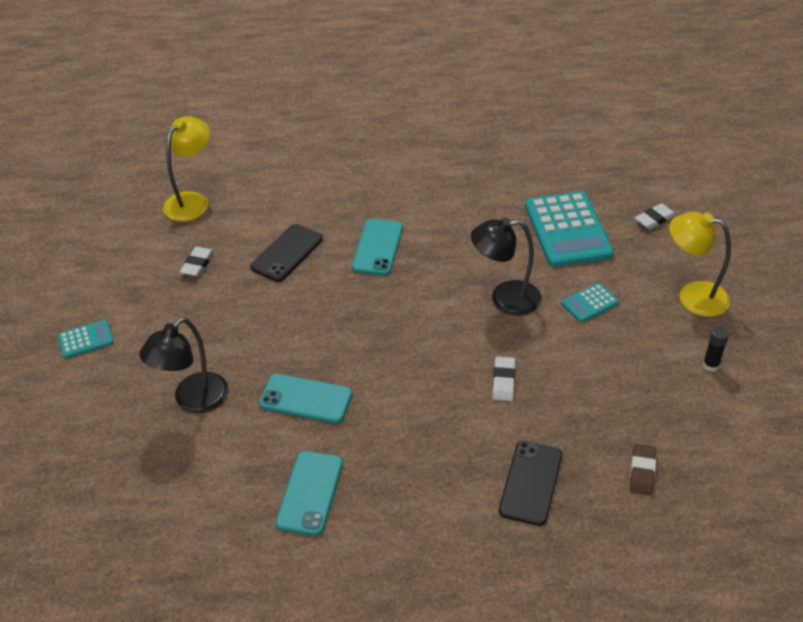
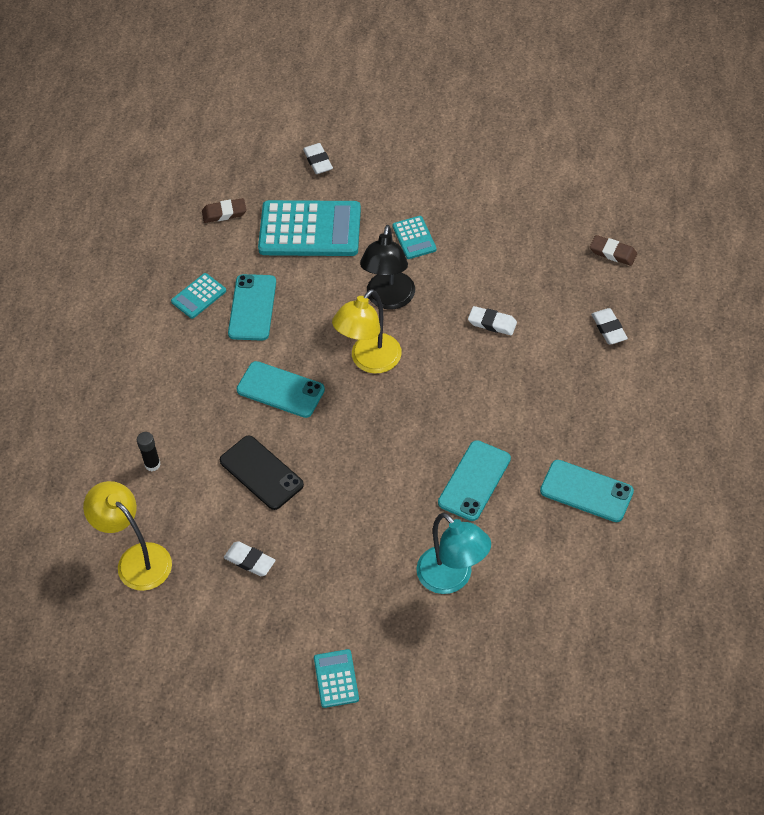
camera: 75 degrees left, 10 degrees up
(193, 400) = (452, 578): black lamp -> turquoise lamp
(462, 212) = (252, 307): none -> turquoise phone
(463, 178) = (198, 296): none -> turquoise calculator
(531, 483) = (608, 328): black phone -> white eraser
(562, 174) = (224, 213): none -> brown eraser
(692, 296) = (427, 164): yellow lamp -> yellow lamp (369, 361)
(710, 365) = (512, 176): black glue stick -> black glue stick (152, 464)

